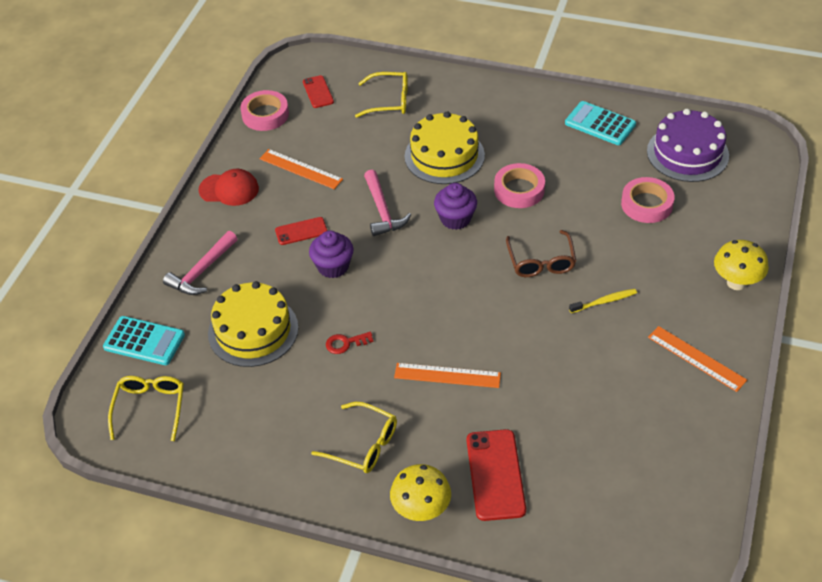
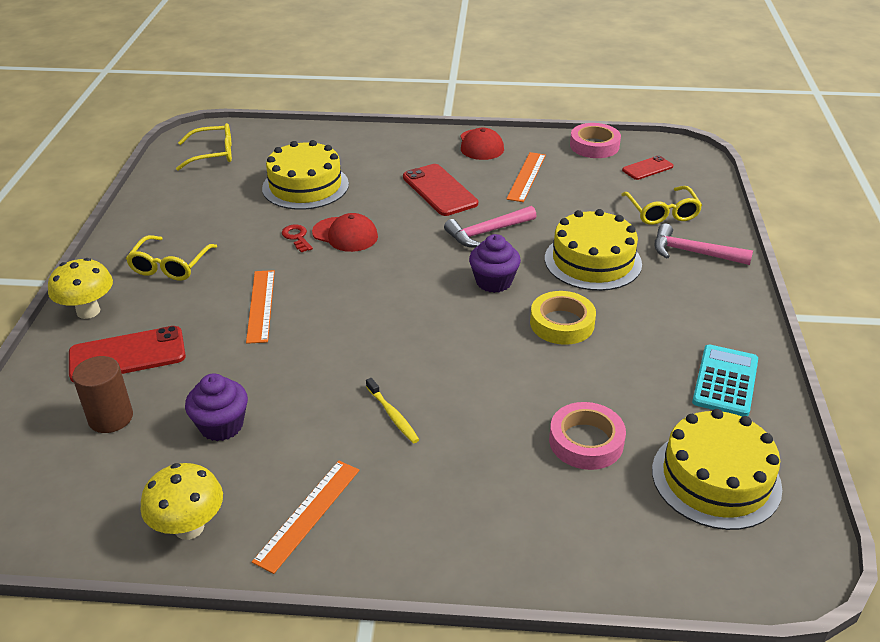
camera: 75 degrees right, 10 degrees down
(144, 341) = (285, 139): turquoise calculator -> none
(201, 271) = (372, 150): pink hammer -> pink hammer (693, 252)
(301, 231) = (439, 190): red phone -> red phone, size x1.71
(333, 266) = (397, 215): purple cupcake -> purple cupcake (221, 425)
(353, 307) = (345, 235): none -> red cap
(519, 190) = (562, 323): pink tape -> yellow tape
(541, 262) = (446, 354): brown glasses -> none
(577, 483) = (111, 418): none -> brown cylinder
(687, 153) = (716, 478): purple cake -> yellow cake
(736, 282) = (461, 552): yellow mushroom -> yellow mushroom (189, 527)

